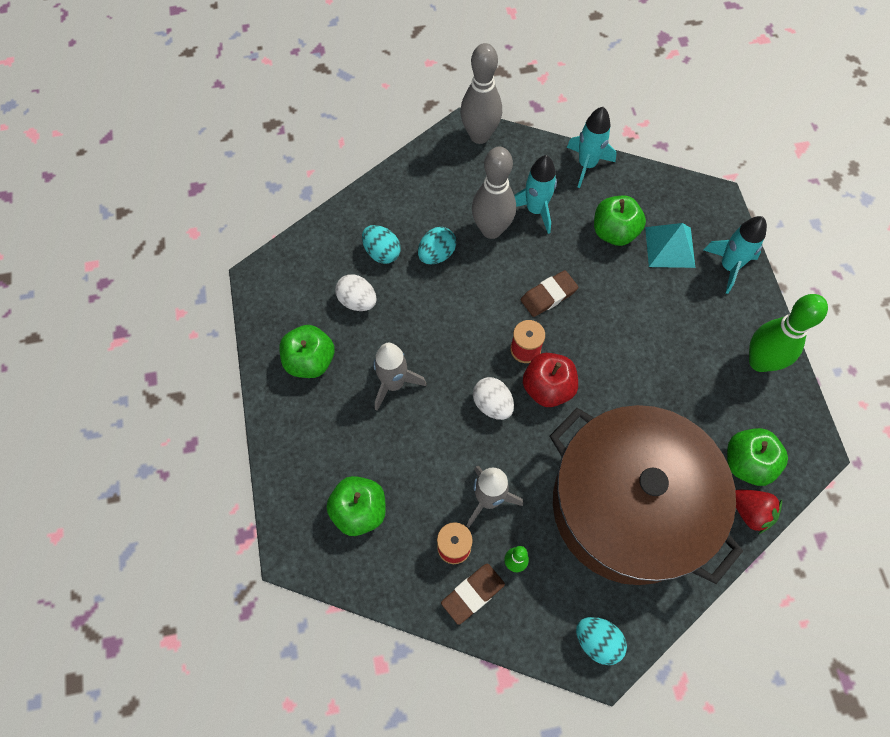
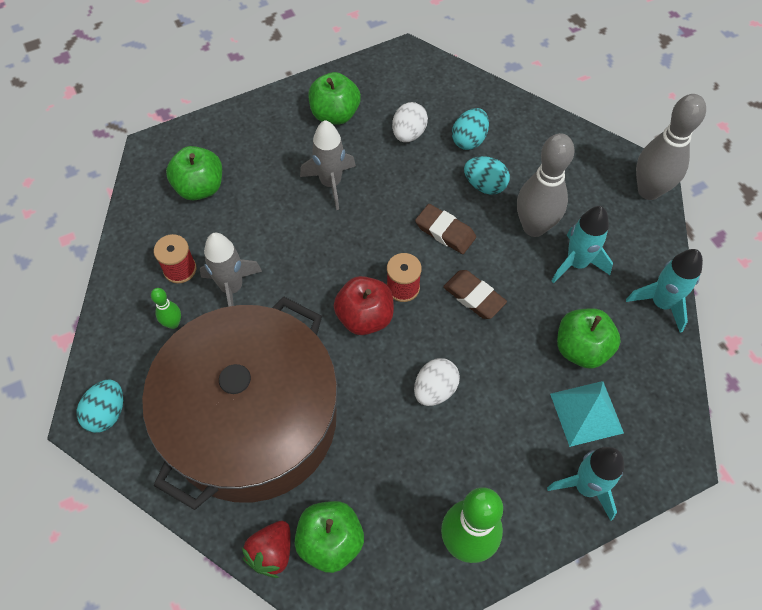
camera: 75 degrees right, 5 degrees down
(473, 594) = (138, 294): brown eraser -> brown eraser (445, 231)
(492, 404) = (332, 270): white egg -> white egg (435, 389)

